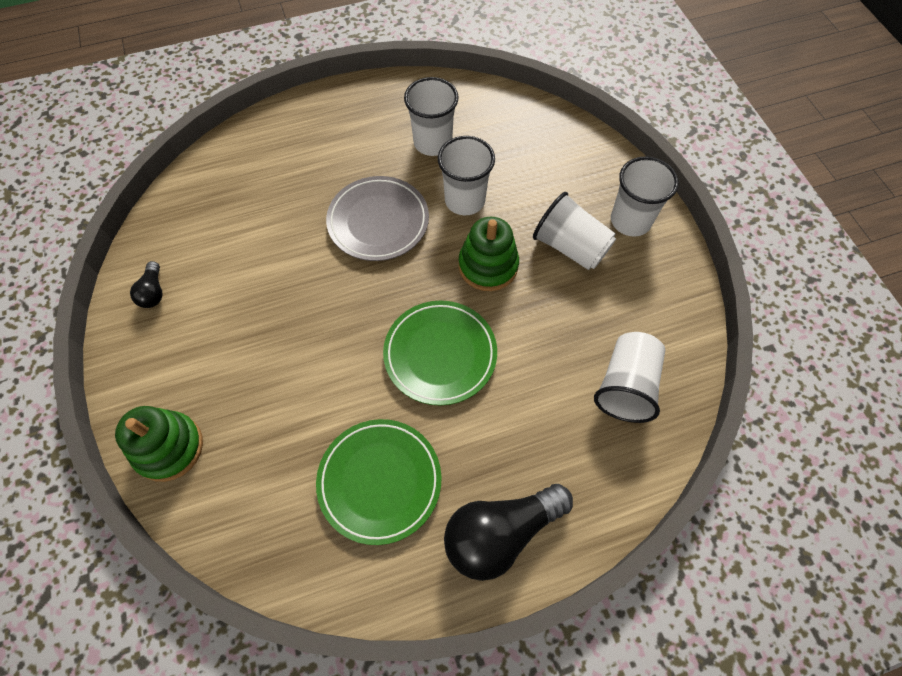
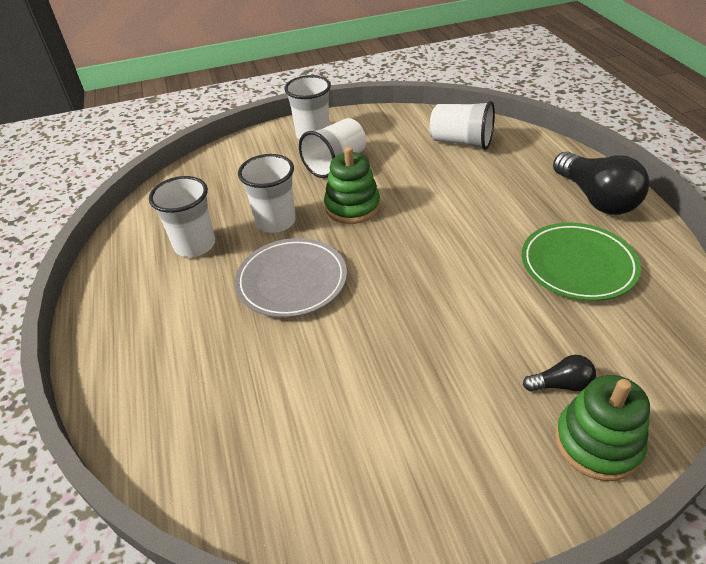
camera: 85 degrees left, 20 degrees down
(153, 292) = (381, 503): black light bulb -> black light bulb (561, 384)
(440, 354) = (446, 233): green plate -> none

